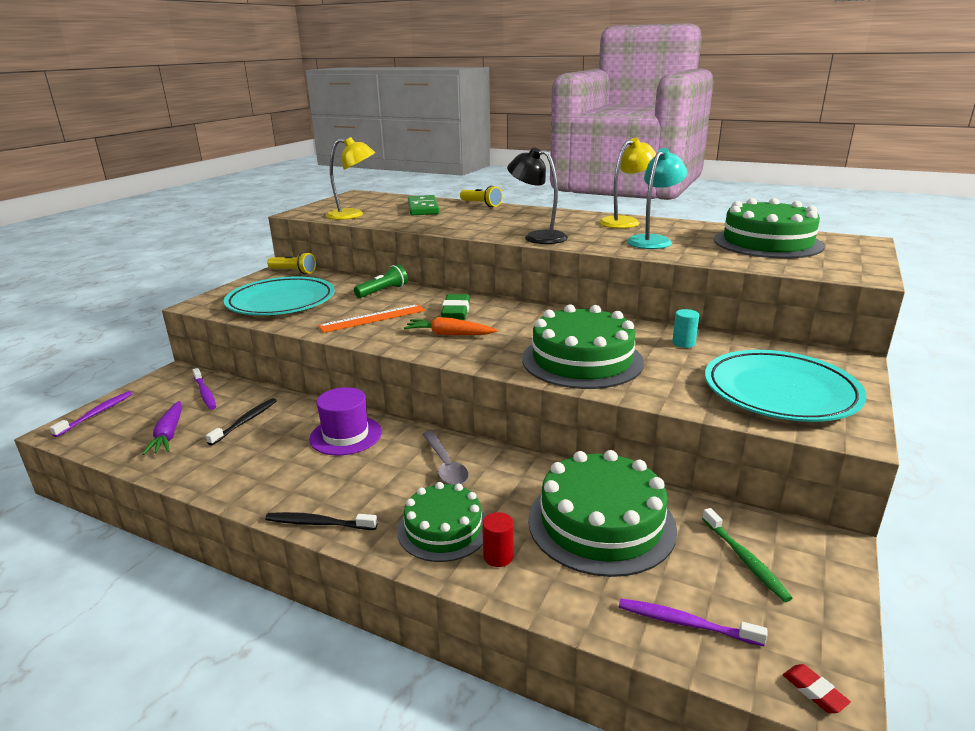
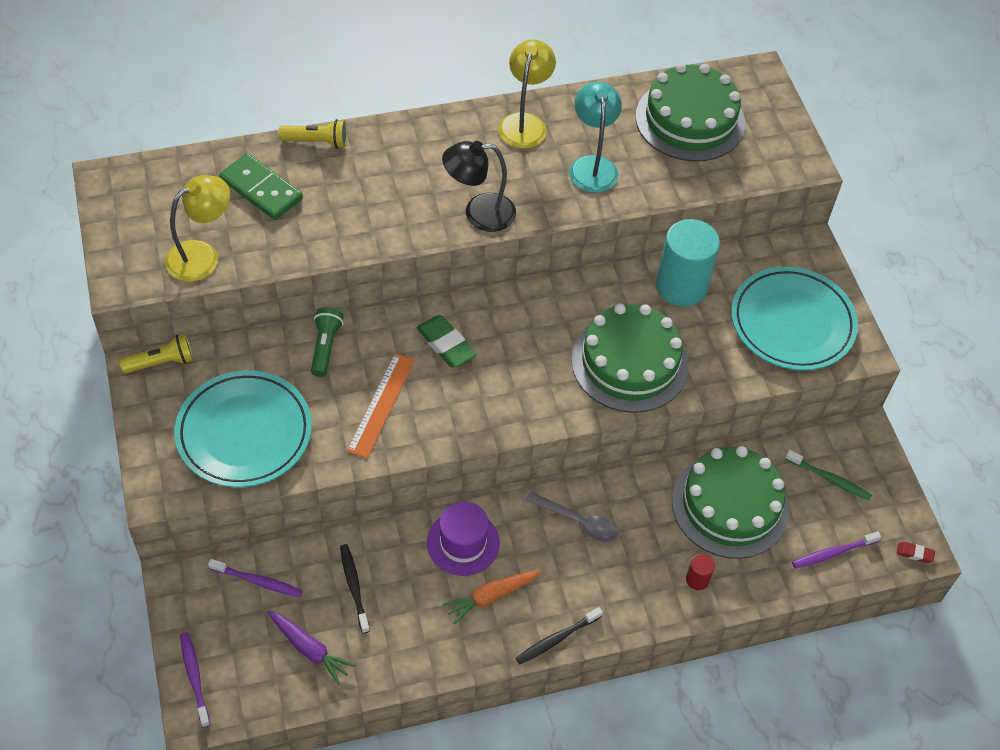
camera: 45 degrees left, 30 degrees up
(443, 529) = (642, 582): green cake -> none
(449, 334) = (484, 389): orange carrot -> orange carrot (491, 596)
(683, 343) = (681, 286): turquoise cylinder -> turquoise cylinder, size x2.35

